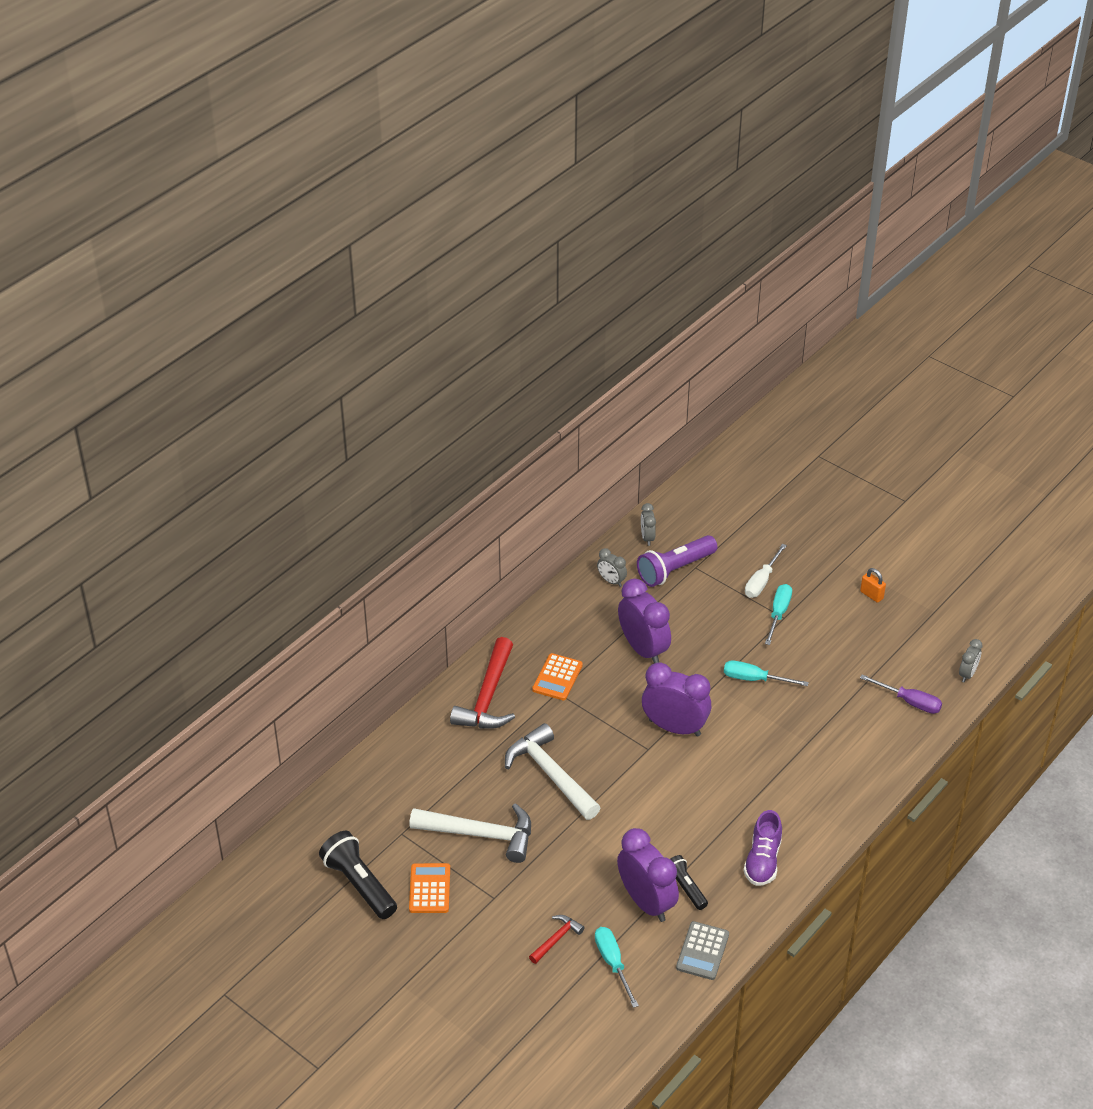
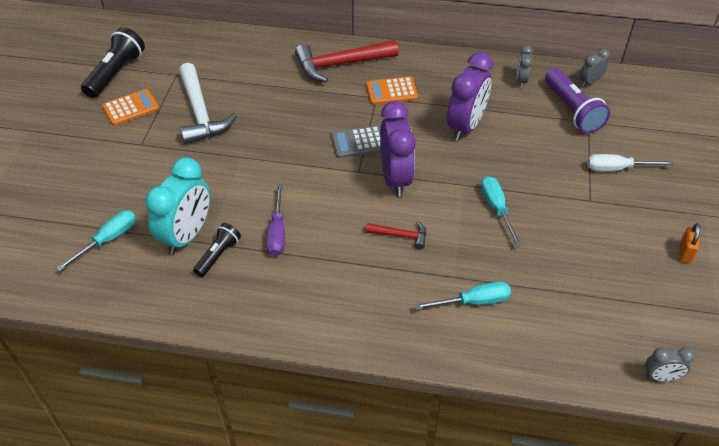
camera: 60 degrees right, 5 degrees up
(551, 774) = (288, 126): white hammer -> none
(556, 939) = (117, 195): red hammer -> red hammer (400, 236)
(646, 902) = (187, 235): purple clock -> turquoise clock
(675, 569) = (572, 110): purple flashlight -> purple flashlight turned 135 degrees counterclockwise
(702, 951) = (151, 295): grey calculator -> grey calculator (358, 142)
(762, 861) = (283, 298): purple shoe -> none
(778, 613) = (590, 194): turquoise screwdriver -> turquoise screwdriver (473, 302)
(909, 702) = (575, 339): purple screwdriver -> purple screwdriver (277, 232)

